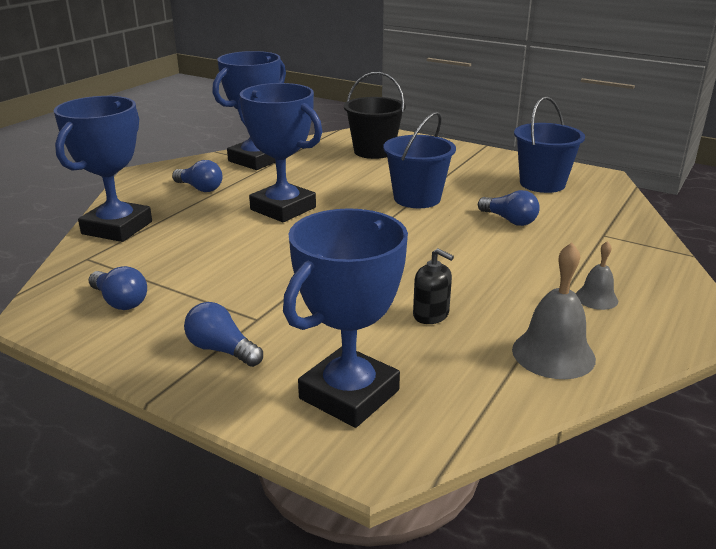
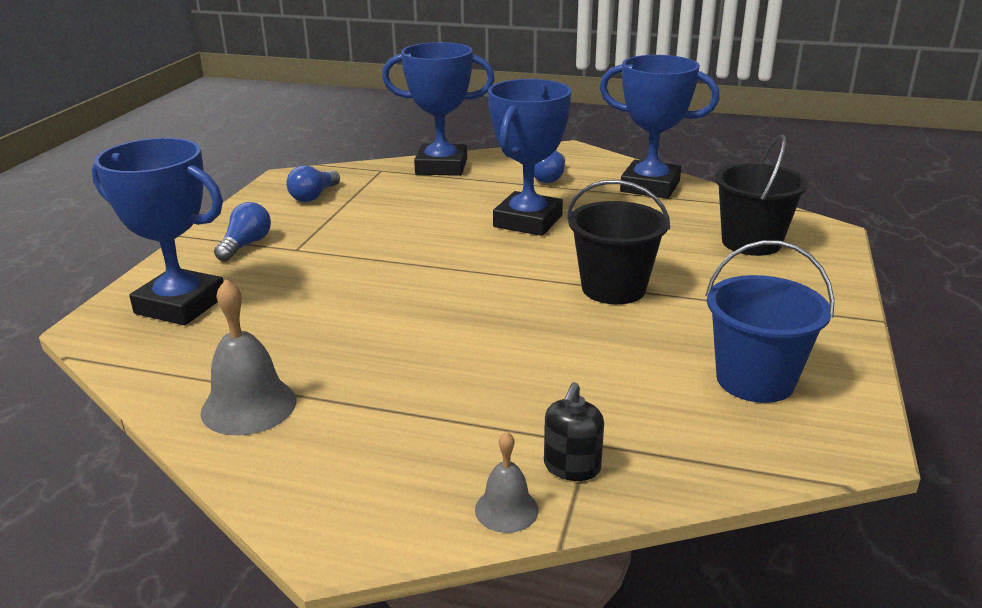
camera: 75 degrees right, 0 degrees up
(417, 198) = (613, 288): blue bucket -> black bucket
(431, 315) = (319, 327): black soap dispenser -> black soap dispenser (572, 467)
(509, 220) = (589, 359): blue light bulb -> none
(596, 298) = (383, 436): grey bell -> grey bell (506, 509)

